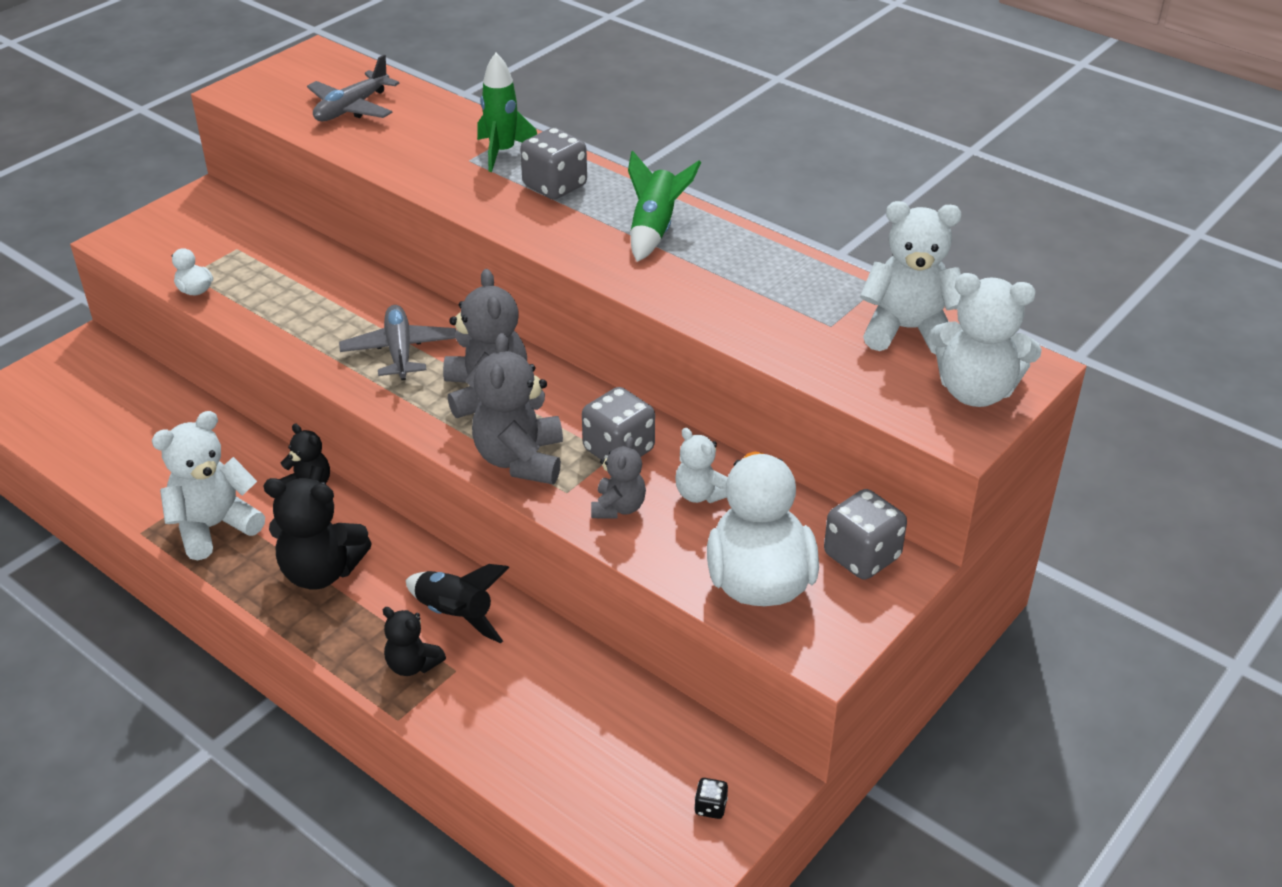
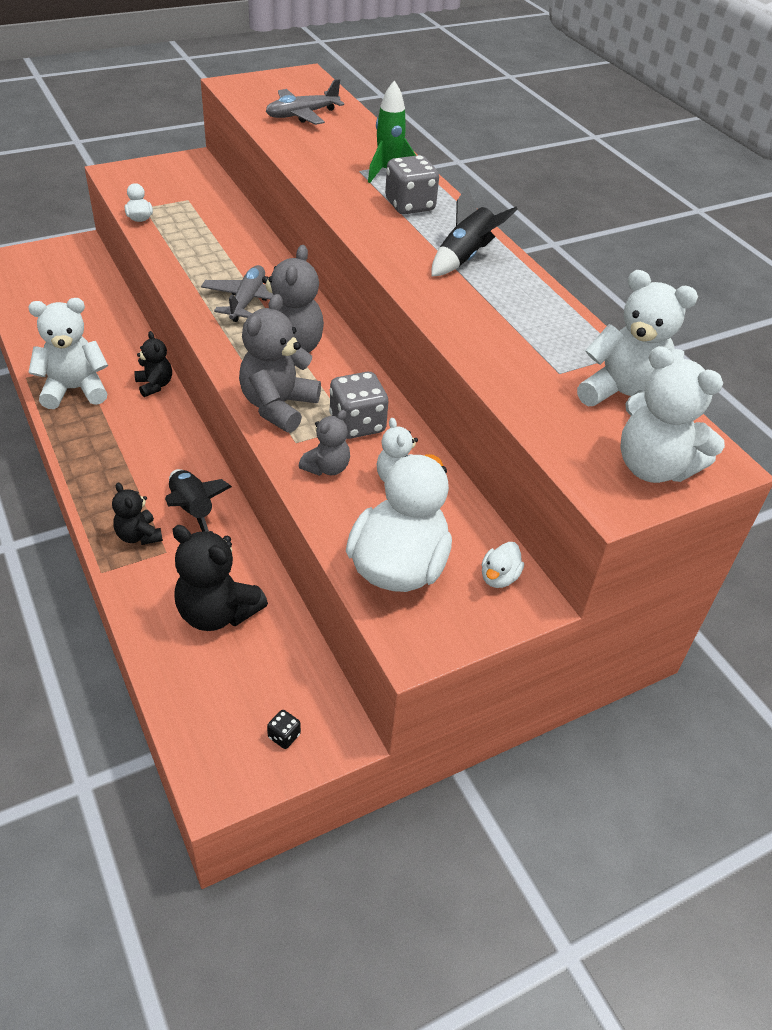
camera: 20 degrees right, 5 degrees up
(321, 571) = (122, 446): black teddy bear -> black teddy bear (217, 612)
(654, 229) = (465, 257): green rocket -> black rocket
(861, 556) = (499, 577): grey dice -> white duck

